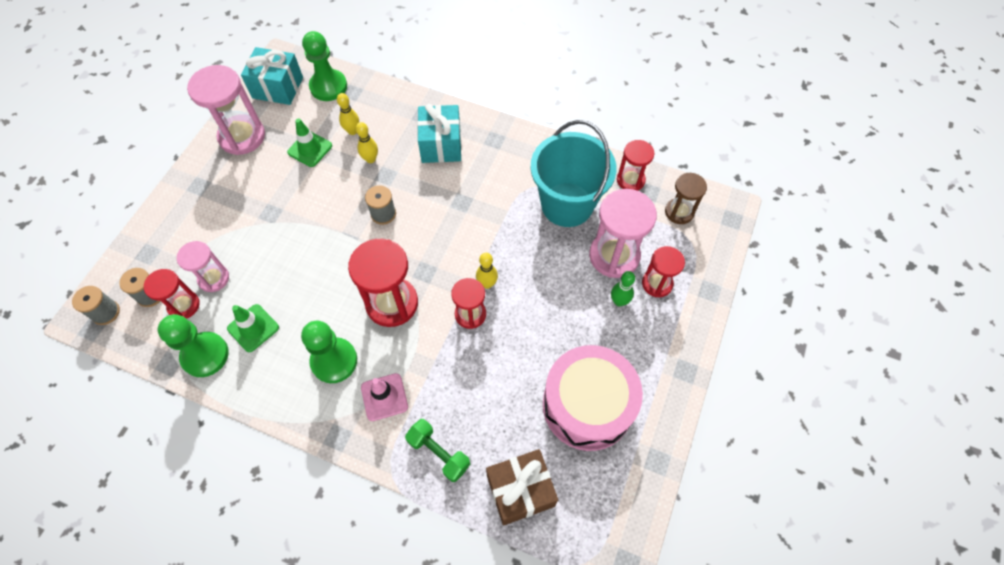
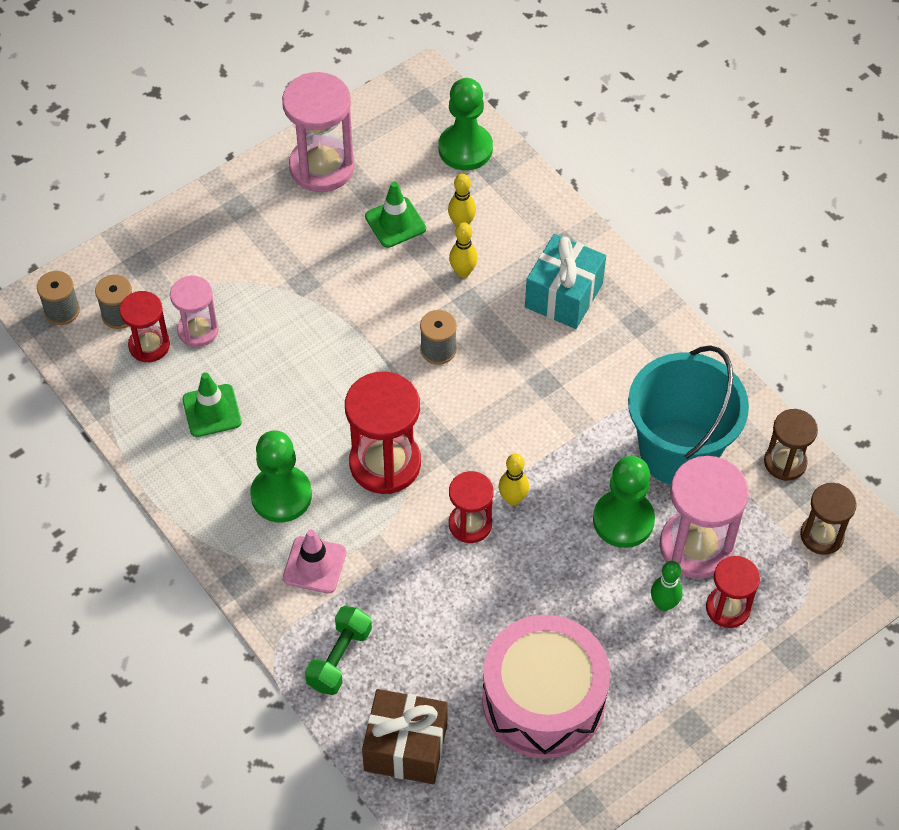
camera: 30 degrees right, 5 degrees down
(205, 355) = (144, 414): green pawn -> green pawn (623, 520)
(278, 87) = (400, 121): turquoise gift -> none
(439, 453) = (339, 658): green dumbbell -> green dumbbell turned 45 degrees clockwise
(630, 180) = (785, 462): red hourglass -> brown hourglass

